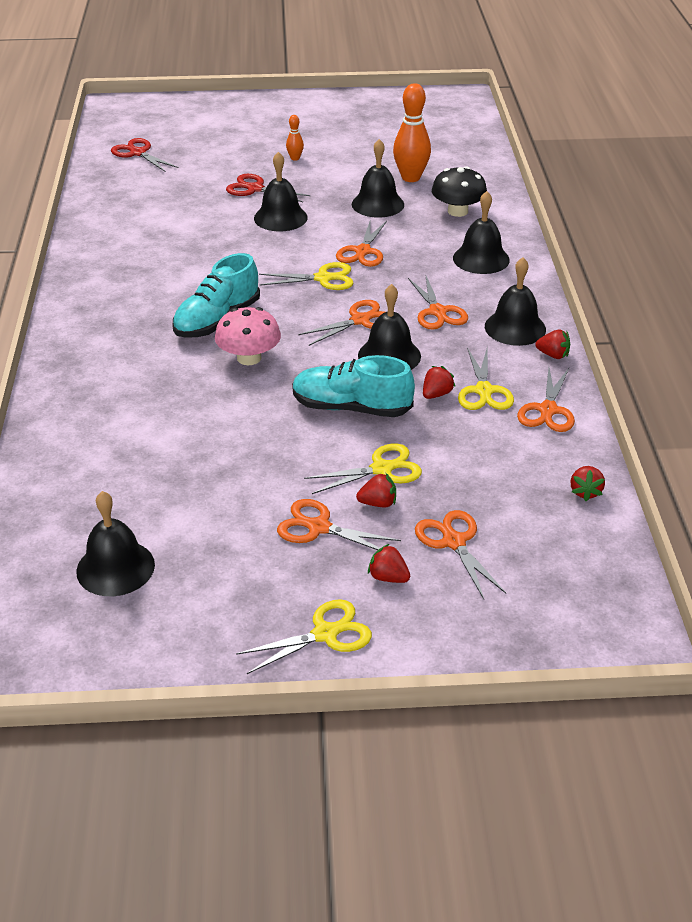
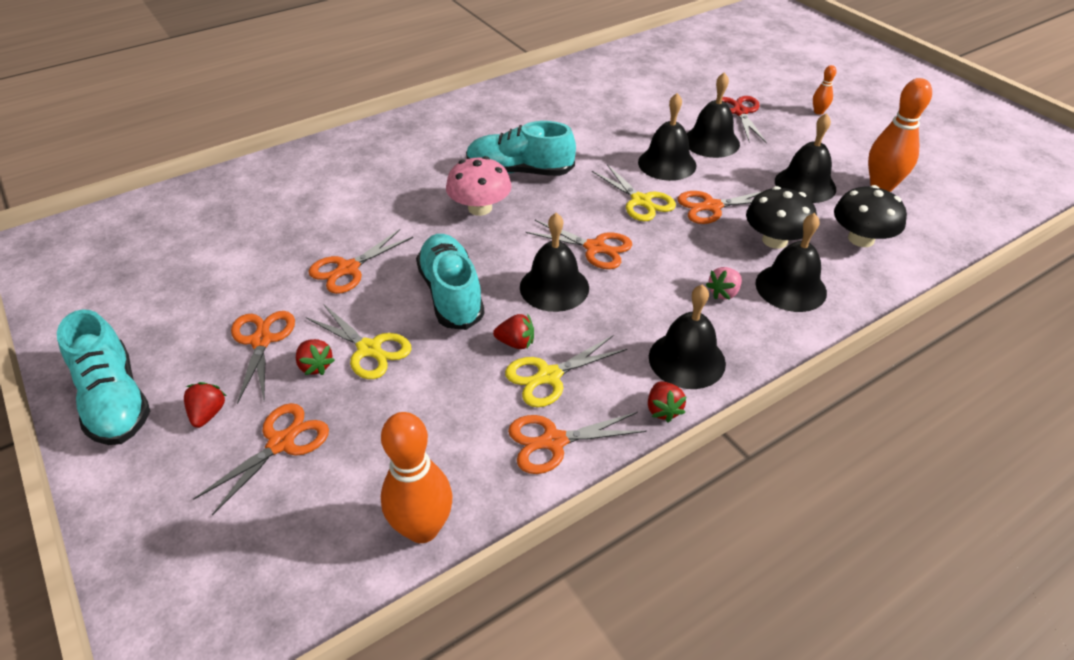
camera: 60 degrees right, 5 degrees up
(115, 568) = (163, 250): black bell -> black bell (667, 163)
(138, 153) = (719, 42): red scissors -> none
(325, 634) = (115, 400): yellow scissors -> turquoise shoe
(427, 243) = (774, 240): none -> black mushroom
(437, 312) = (659, 292): orange scissors -> orange scissors (348, 269)
(462, 286) = (723, 293): none -> pink strawberry
(585, 492) = (422, 528): red strawberry -> orange bowling pin

